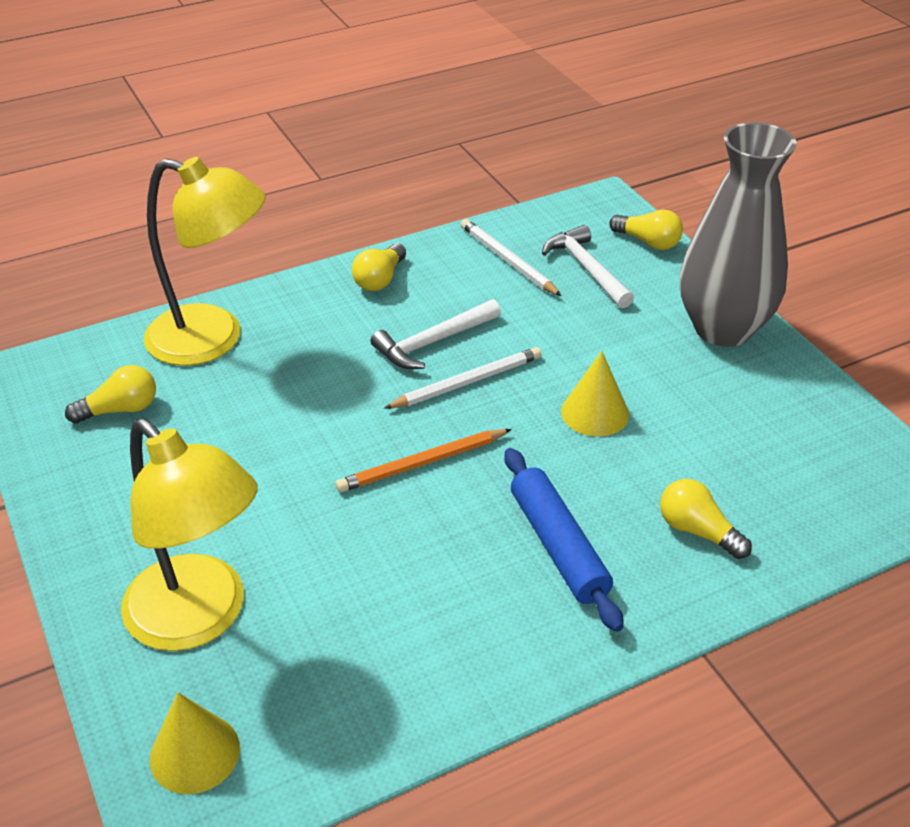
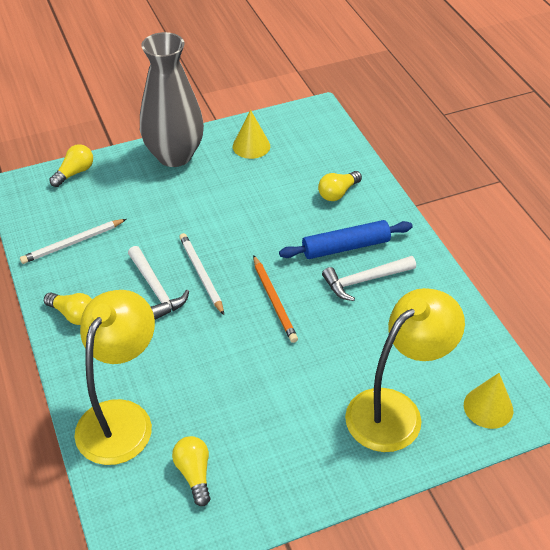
camera: 85 degrees left, 5 degrees up
(587, 269) = (95, 205): white hammer -> white hammer (364, 280)
(595, 413) = (240, 219): yellow cone -> yellow cone (251, 146)

